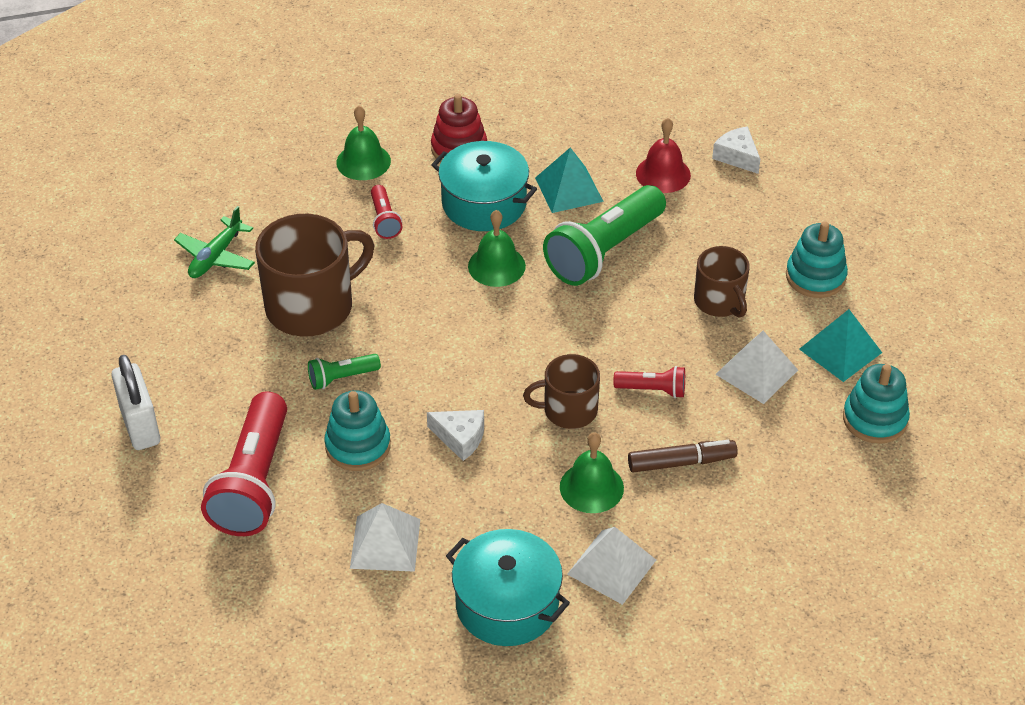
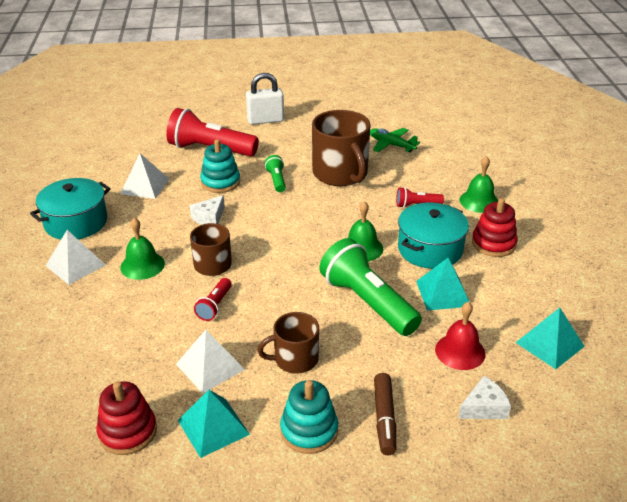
camera: 100 degrees right, 10 degrees down
(630, 110) = (549, 344): none -> turquoise pyramid
(681, 462) = (141, 309): brown marker -> brown marker (384, 419)
(874, 419) = (128, 432): turquoise stacking toy -> red stacking toy

